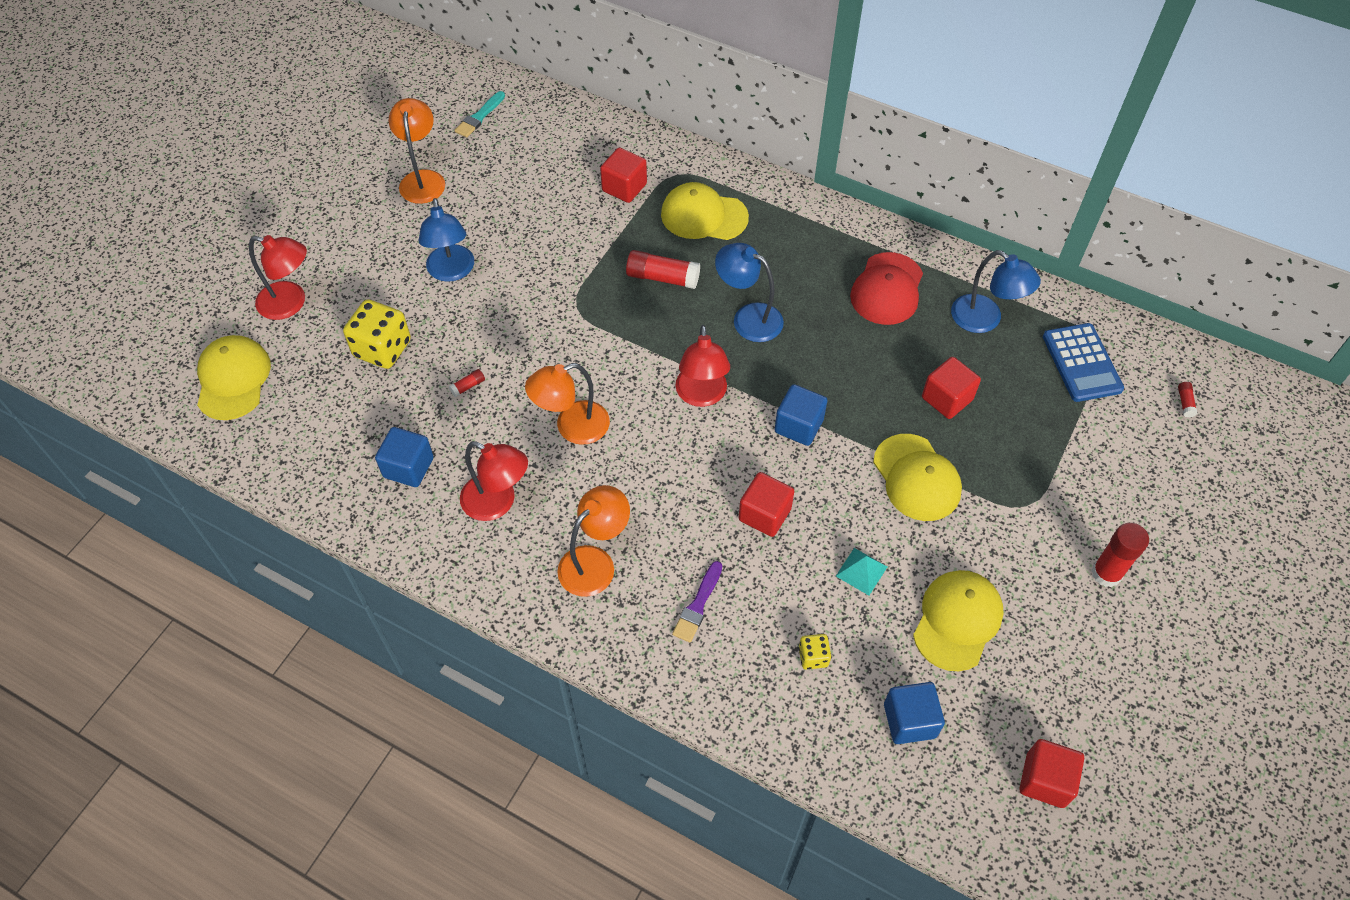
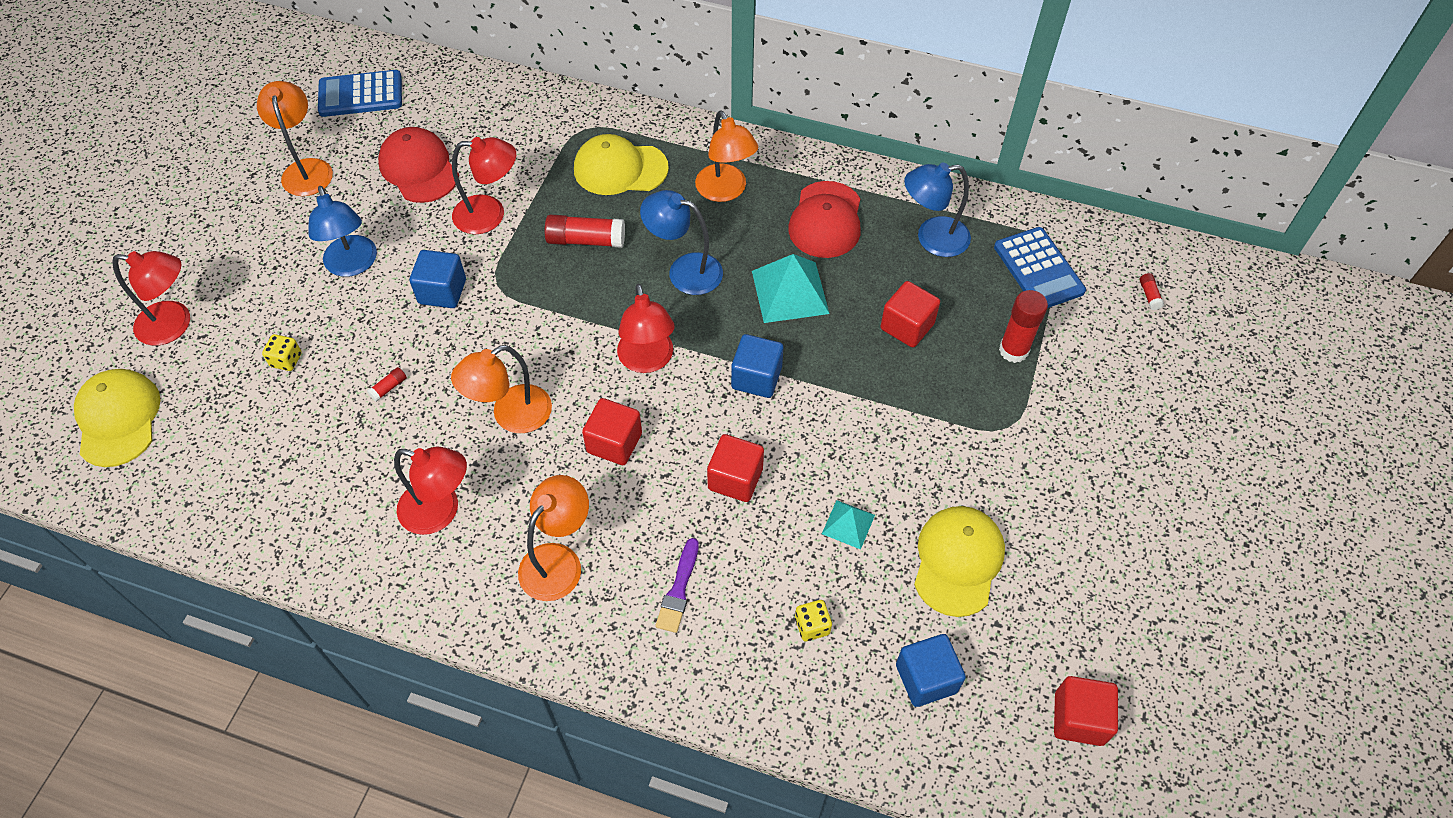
camera: 10 degrees left, 0 degrees up
(382, 348) = (286, 360): yellow dice -> yellow dice, size x0.50
(408, 467) = (334, 488): blue cube -> blue cube (442, 291)
(479, 117) = (360, 94): turquoise brush -> blue calculator
(522, 191) = (419, 168): none -> red cap
(579, 242) = (490, 215): none -> red lamp
(624, 187) = (530, 150): red cube -> red cube (614, 443)
(798, 249) = (725, 191): none -> orange lamp
(842, 351) = (790, 292): none -> turquoise pyramid
(916, 478) = (889, 415): yellow cap -> none
(985, 320) = (932, 239): blue lamp -> blue lamp turned 135 degrees clockwise
(1106, 573) = (1102, 486): red glue stick -> red glue stick (1013, 350)

